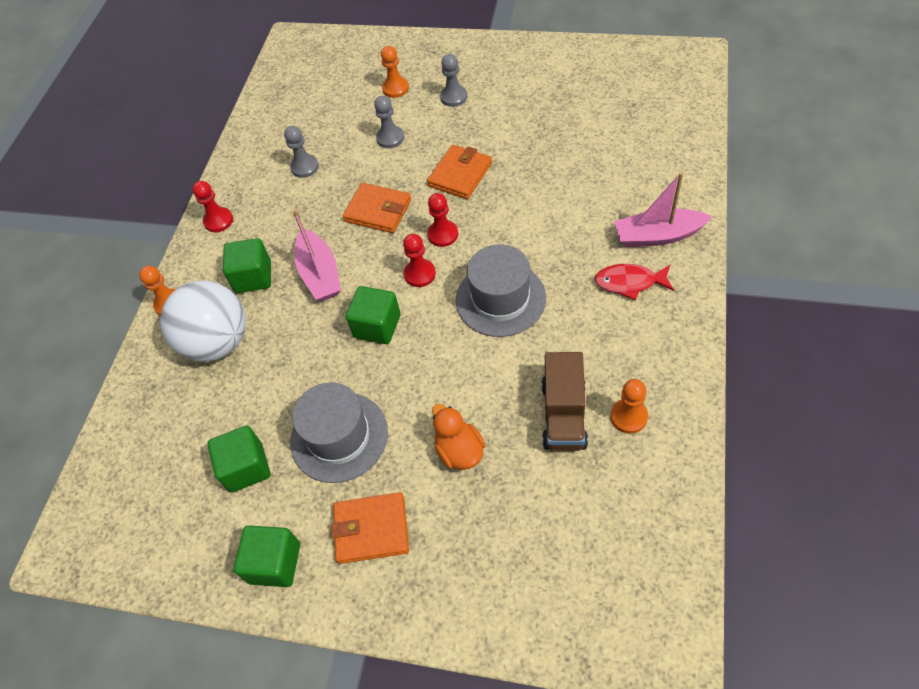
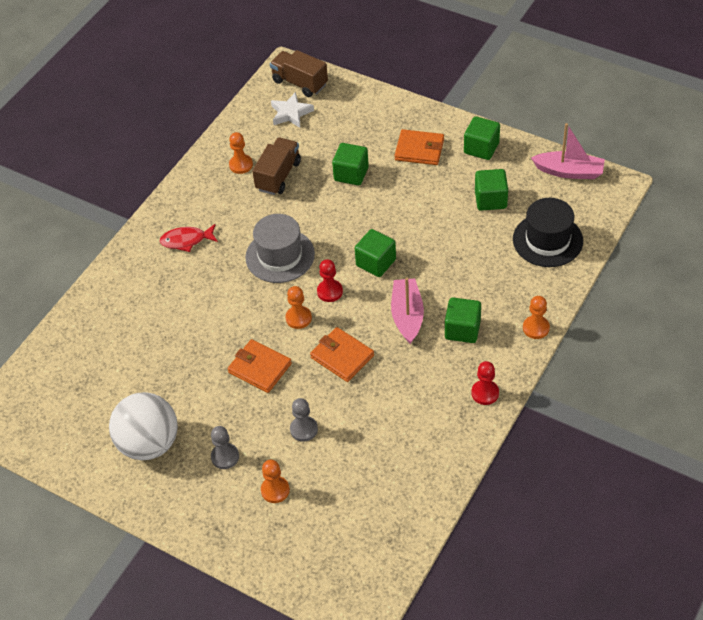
camera: 165 degrees left, 5 degrees down
(162, 425) = (547, 240): none -> black hat
(218, 342) = (499, 285): white ball -> white ball (149, 443)
(304, 167) = (393, 424): grey pawn -> none
(339, 436) = (425, 201): grey hat -> none
(443, 234) = (298, 318): red pawn -> orange pawn
(459, 451) = (351, 174): orange duck -> green cube
(460, 174) = (260, 368): orange wallet -> orange wallet turned 75 degrees clockwise
(607, 542) = (291, 113): none -> white star
(627, 621) = (300, 83): none -> brown truck
(629, 282) = (186, 240): red fish -> red fish turned 150 degrees clockwise
(658, 236) = (144, 267): pink boat -> pink boat (569, 171)

